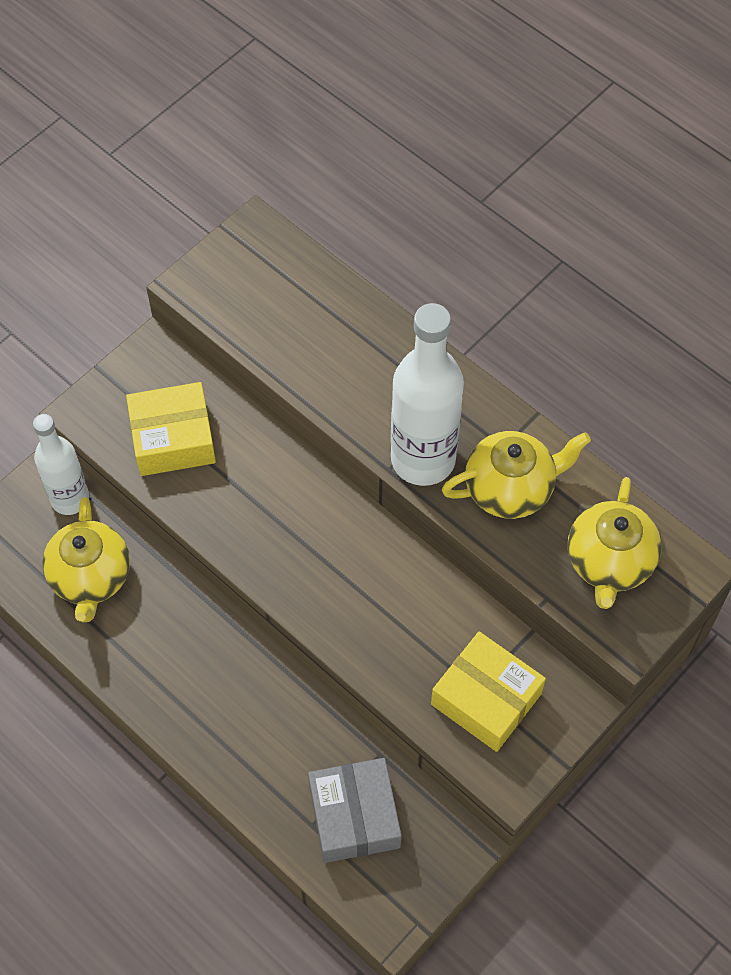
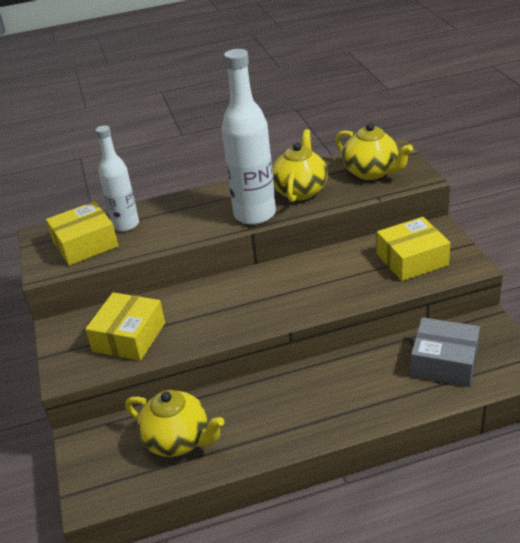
camera: 55 degrees left, 25 degrees down
(70, 499) = (109, 432): white bottle -> white bottle (126, 225)
(261, 294) = (85, 244): none -> yellow box

